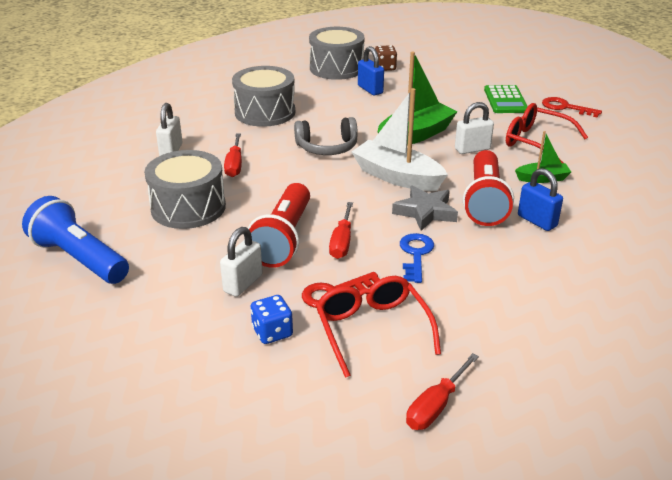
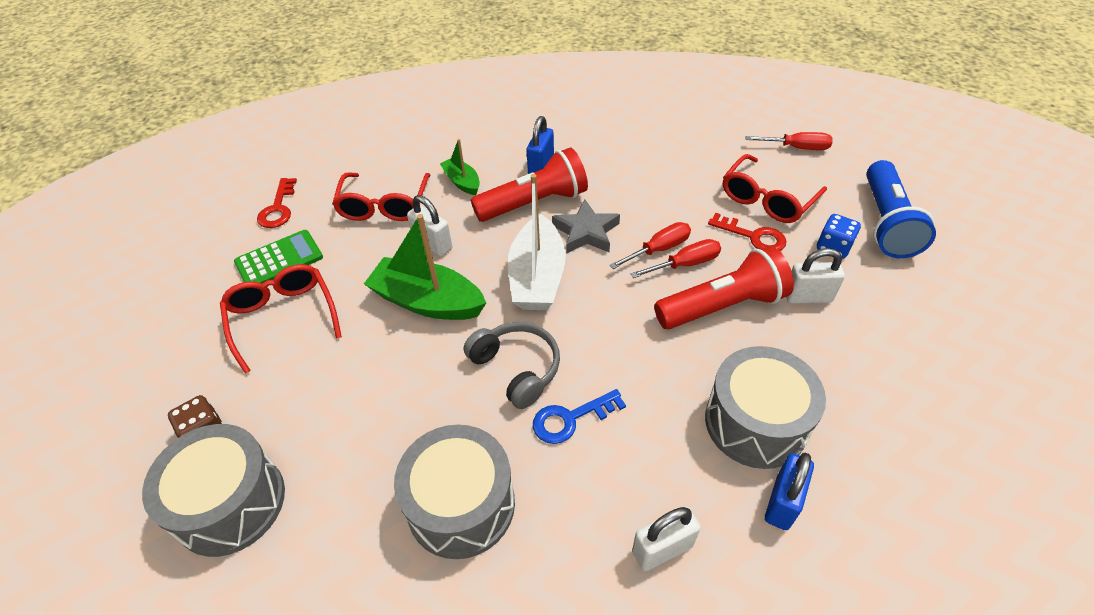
camera: 120 degrees left, 15 degrees up
(79, 259) = (930, 455): blue flashlight -> blue flashlight (886, 223)
(234, 165) = (632, 440): red screwdriver -> red screwdriver (658, 249)
(370, 89) = (306, 410): blue padlock -> blue padlock (782, 502)
(416, 254) = (656, 213): blue key -> blue key (570, 419)
(449, 94) = (283, 317): none -> red glasses

